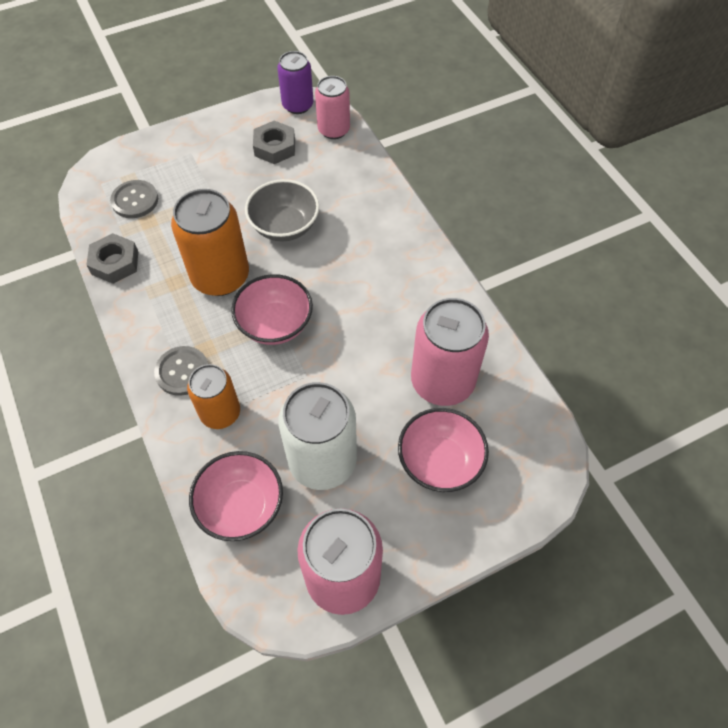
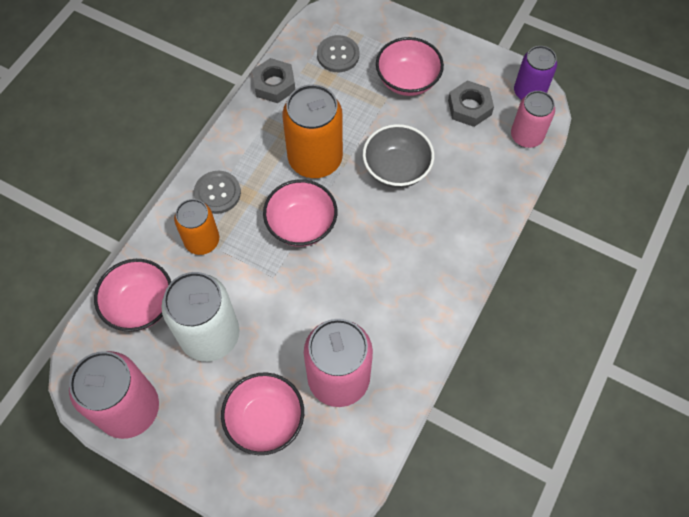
camera: 55 degrees right, 5 degrees up
(209, 170) = (407, 80): none -> pink bowl

